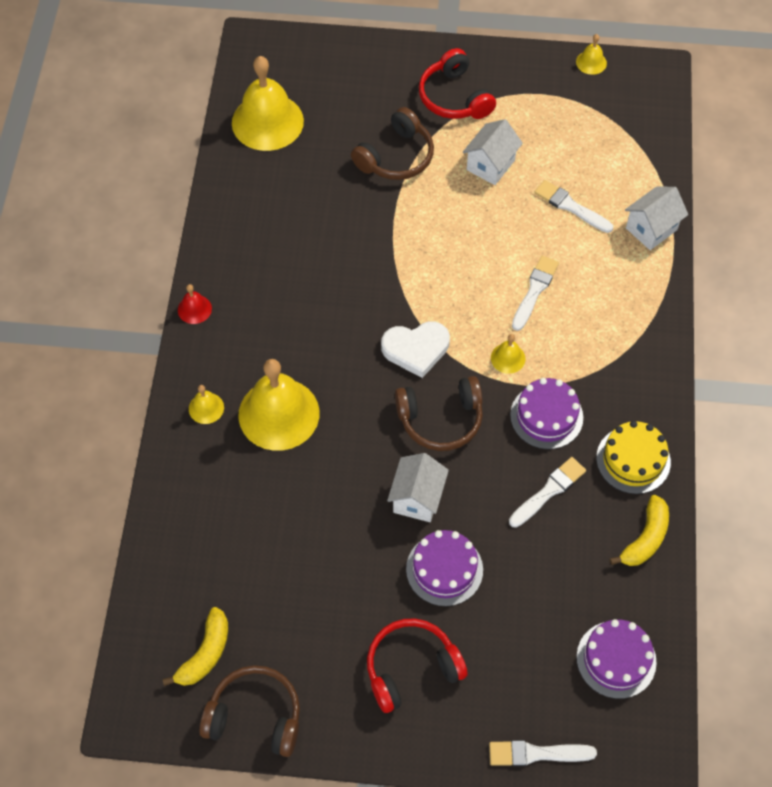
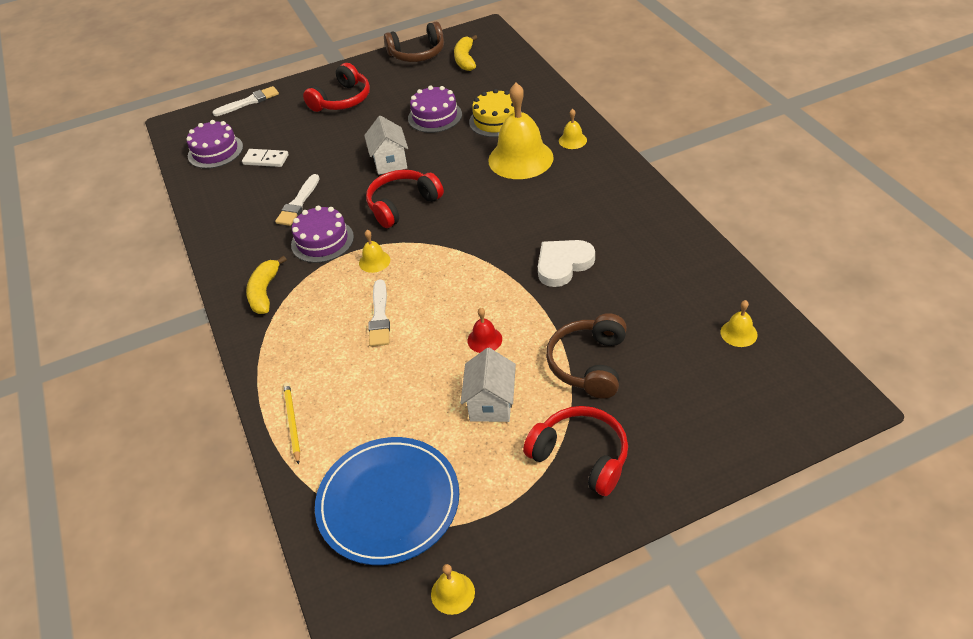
camera: 155 degrees right, 15 degrees down
(194, 309) = (641, 181): red bell -> red bell (484, 339)
(267, 122) = (738, 333): yellow bell -> yellow bell, size x0.44
(416, 349) = (452, 234): white heart -> white heart (563, 264)
(441, 419) = (402, 205): brown headphones -> red headphones
(444, 569) = (349, 141): purple cake -> purple cake (435, 116)
(558, 598) = (266, 160): none -> white domino
(570, 206) = (385, 404): white brush -> none
(605, 134) = (388, 502): none -> blue plate
(633, 460) = (241, 245): yellow cake -> yellow cake (496, 120)
(645, 538) = (215, 209): yellow banana -> yellow banana (264, 292)
(651, 229) = (292, 422): white house -> yellow pencil

